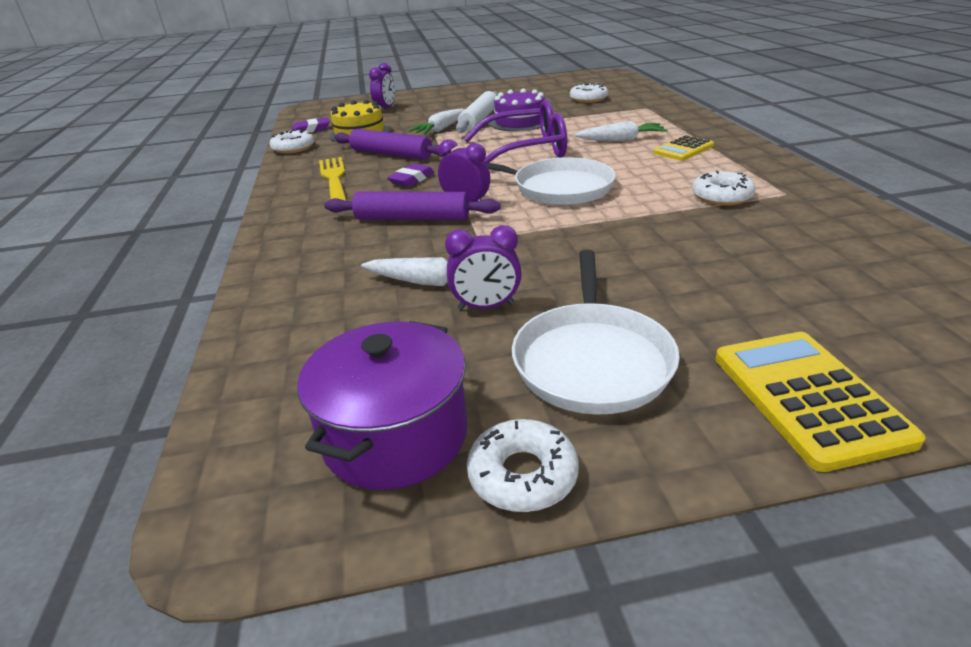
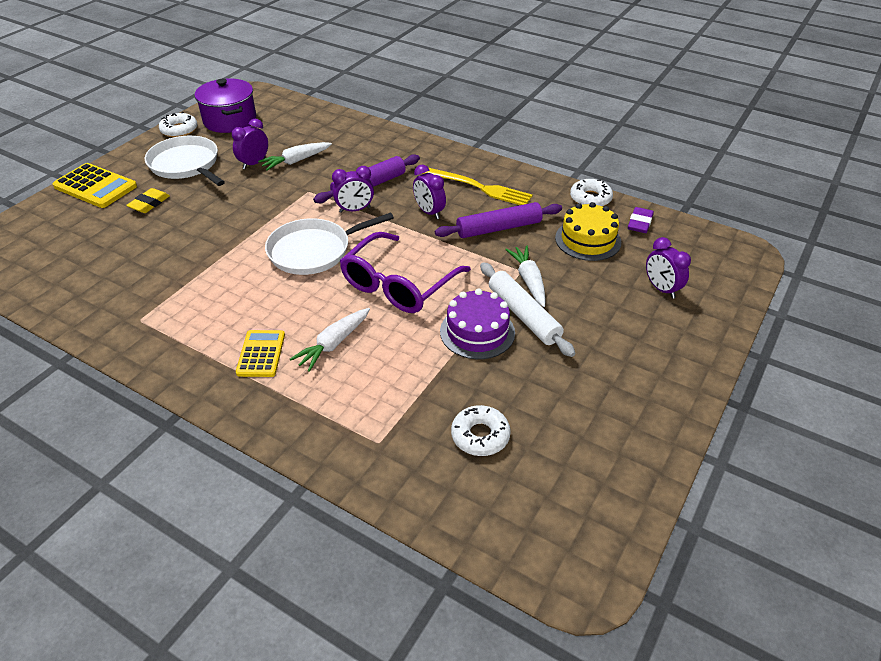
camera: 130 degrees right, 10 degrees up
(412, 179) = (429, 212): purple eraser -> purple clock
(709, 312) = (149, 204): none -> yellow eraser
(721, 196) = (187, 295): white donut -> none

